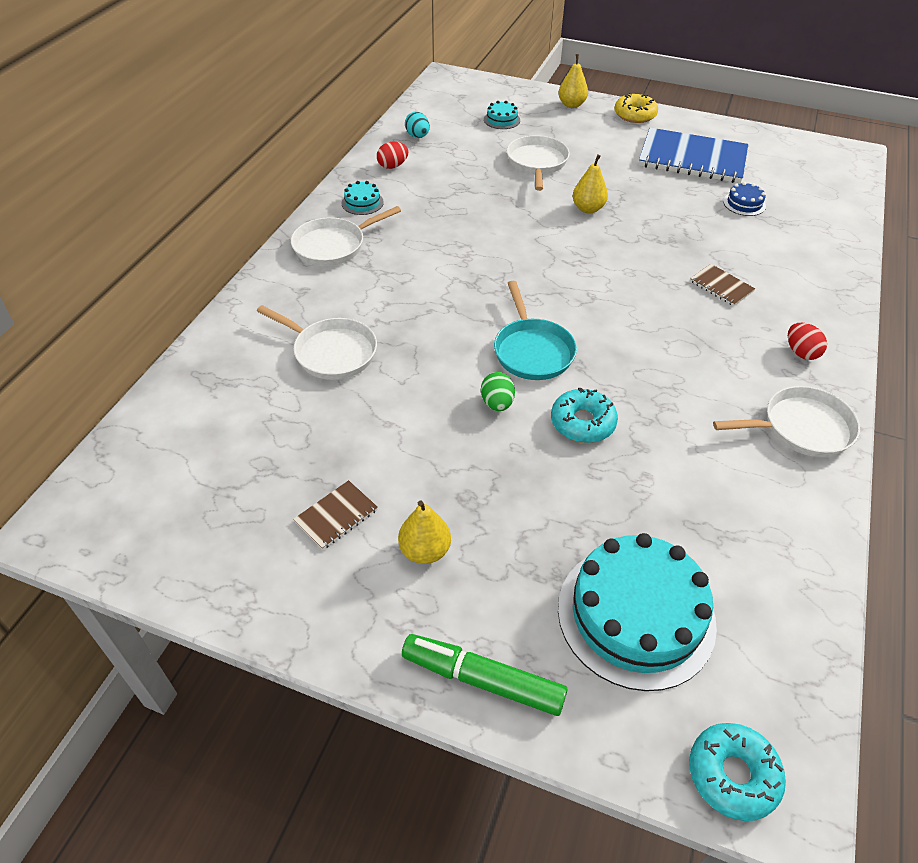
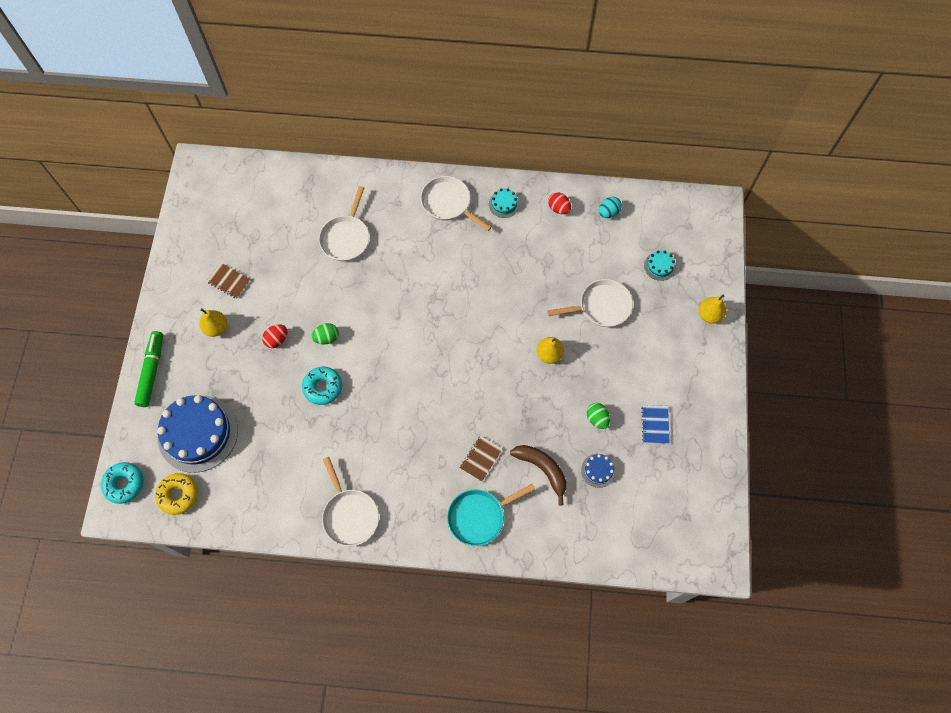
camera: 75 degrees right, 20 degrees up
(532, 350) = (378, 347): turquoise pan -> turquoise pan (479, 516)
(635, 115) = (713, 369): yellow donut -> yellow donut (178, 495)
(636, 615) = (198, 433): turquoise cake -> blue cake
(679, 192) = (597, 419): none -> green egg
(692, 158) = (655, 424): blue notebook -> blue notebook, size x0.44
(739, 242) = (542, 469): none -> brown banana
(801, 352) = (422, 515): red egg -> red egg (277, 340)

